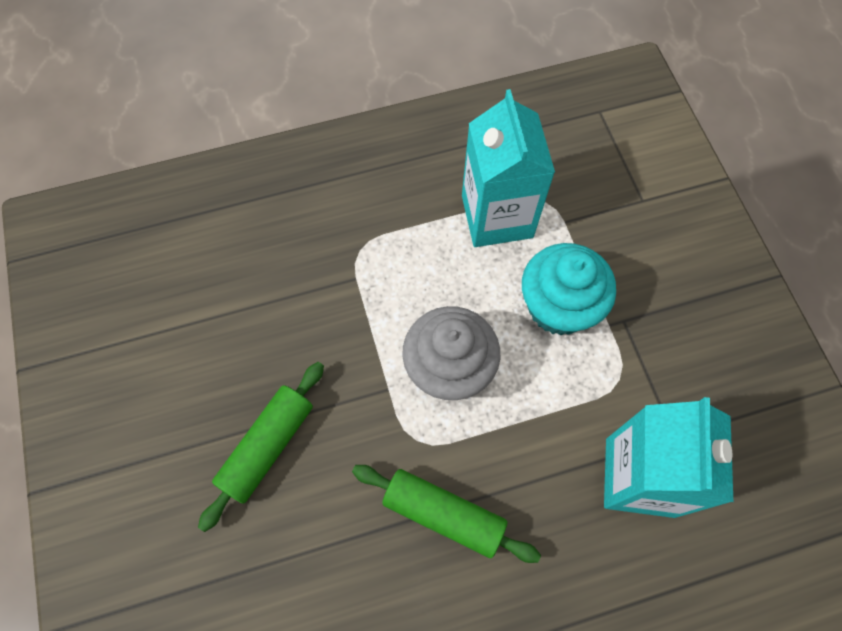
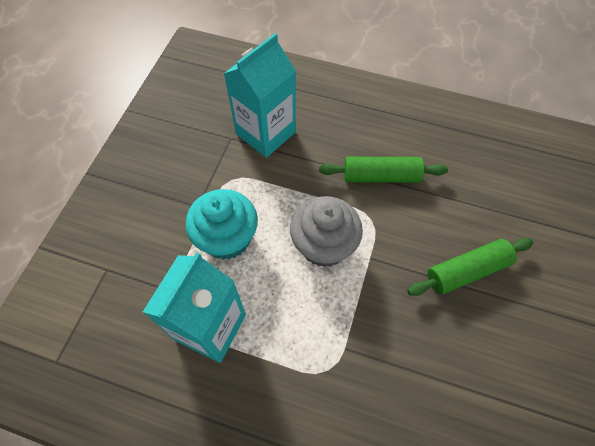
camera: 145 degrees left, 5 degrees down
(443, 514) = (381, 176): green rolling pin -> green rolling pin turned 60 degrees counterclockwise

